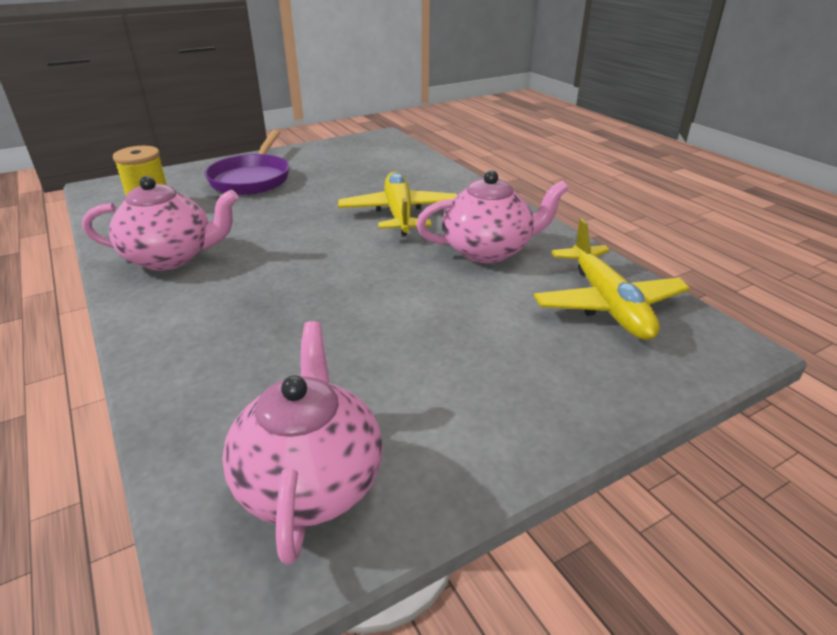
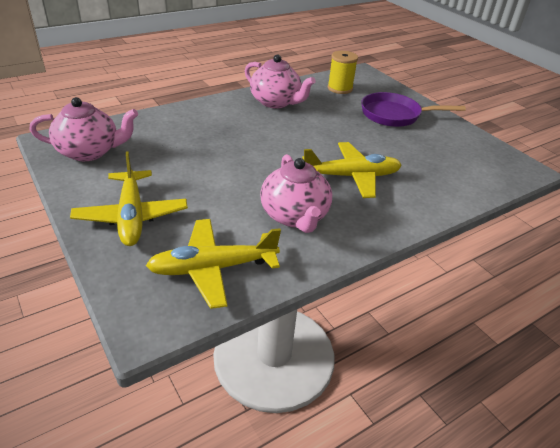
camera: 85 degrees right, 5 degrees up
(171, 257) = (276, 102): pink teapot -> pink teapot turned 45 degrees counterclockwise
(526, 384) = (132, 216): none -> yellow plane

